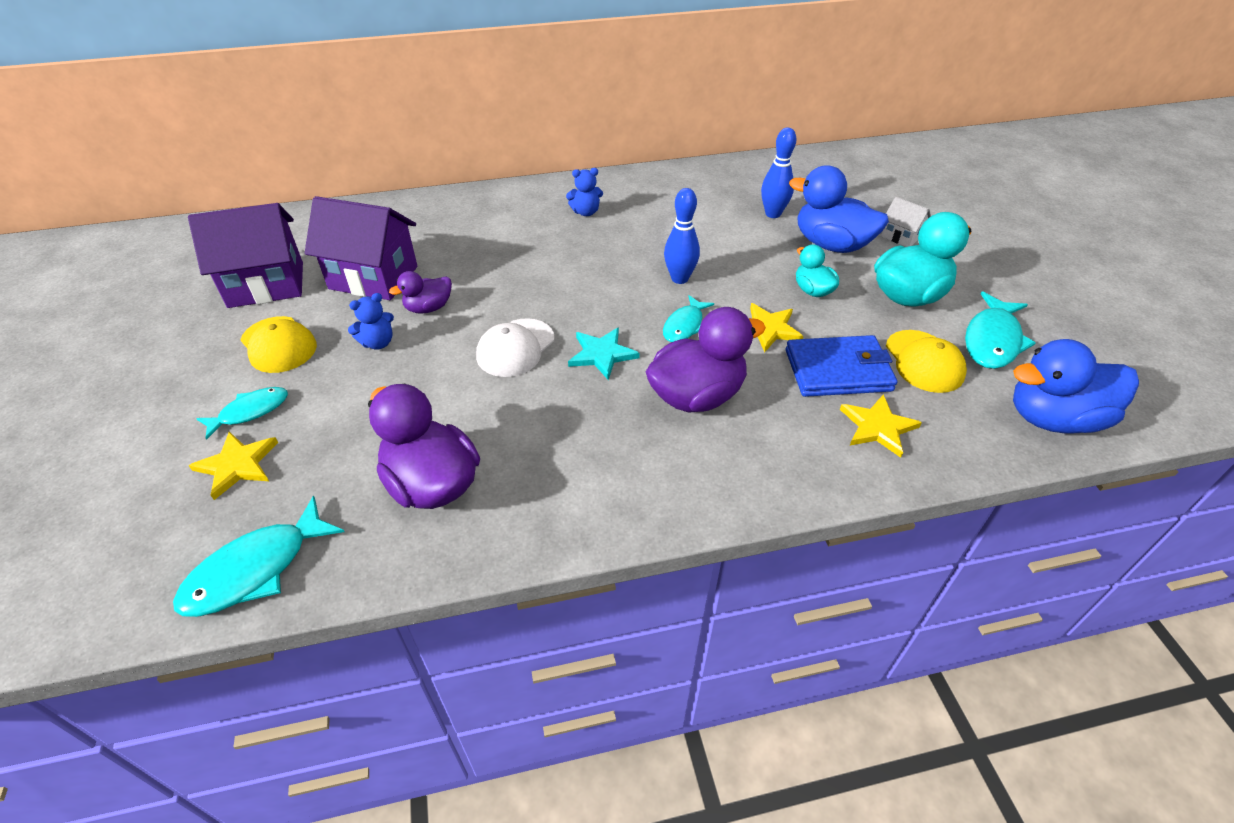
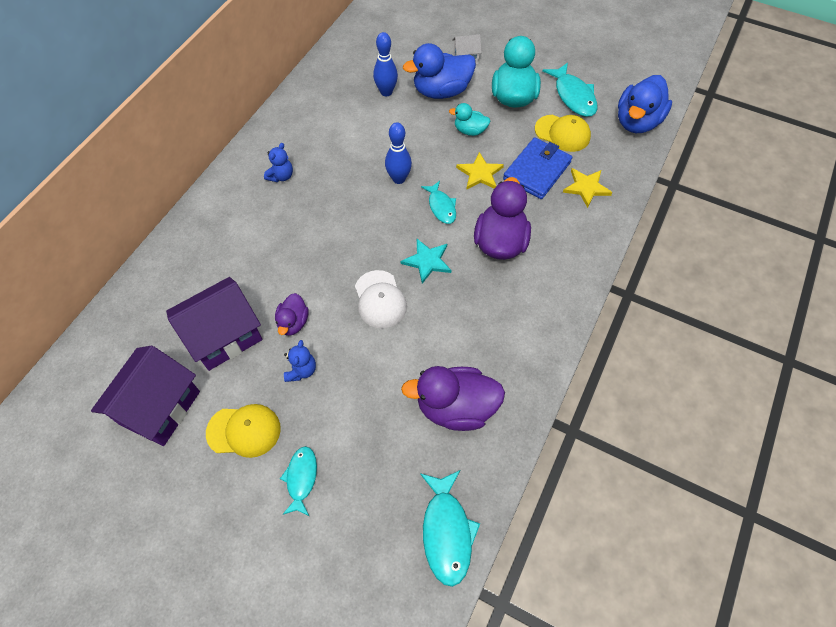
camera: 50 degrees left, 15 degrees up
(237, 465) = (348, 507): yellow star -> none

